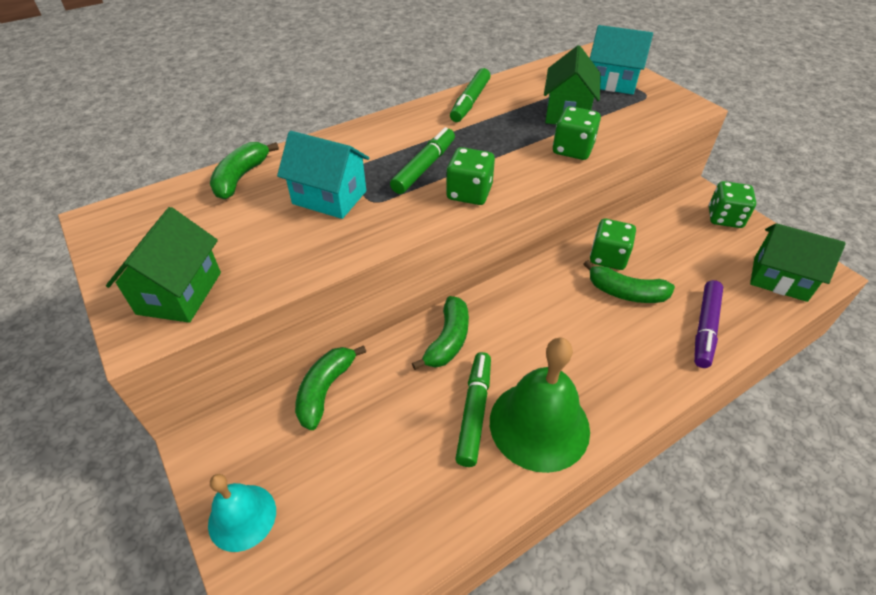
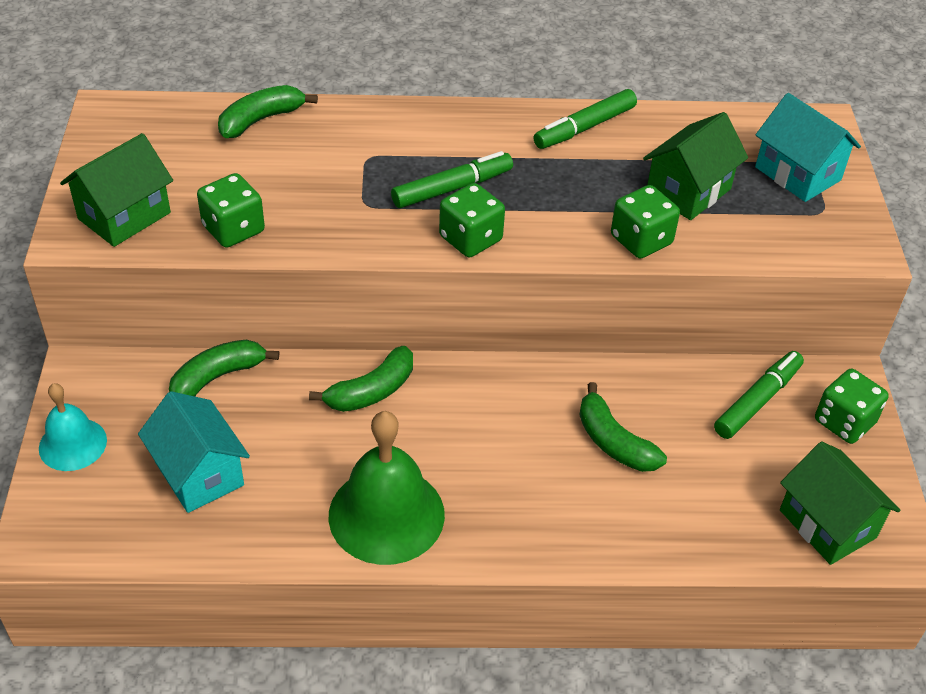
camera: 30 degrees right, 0 degrees up
(329, 197) = (326, 180): turquoise house -> turquoise house (199, 473)
(474, 412) = (335, 470): green marker -> green marker (757, 401)
(608, 257) = (635, 394): green dice -> green dice (233, 229)
(705, 328) = (666, 524): purple marker -> none

